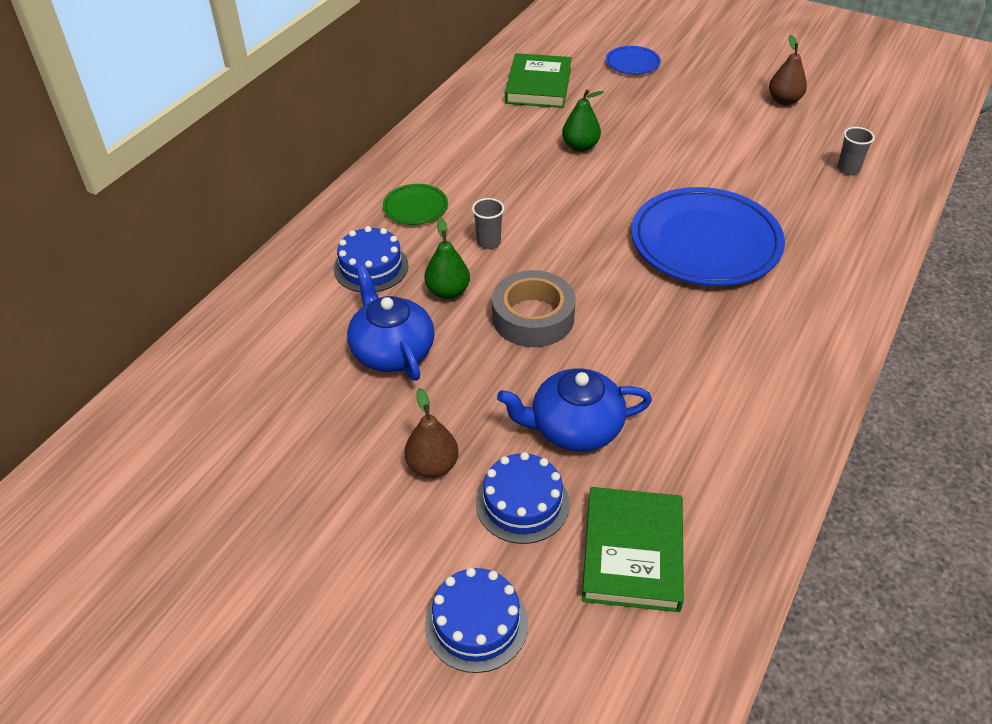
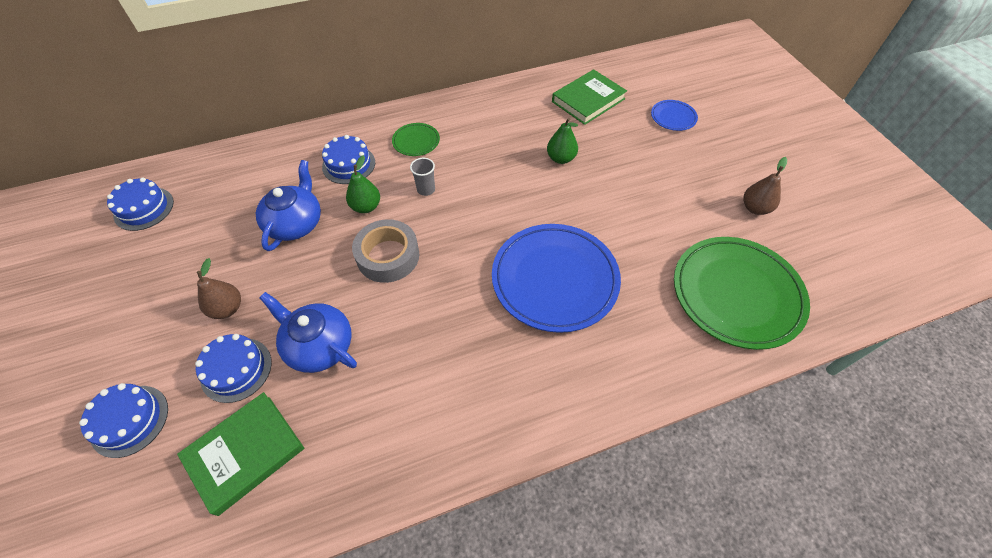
camera: 40 degrees right, 10 degrees up
(173, 452) = (144, 208): none -> blue cake
(848, 169) = (736, 294): grey cup -> green plate

